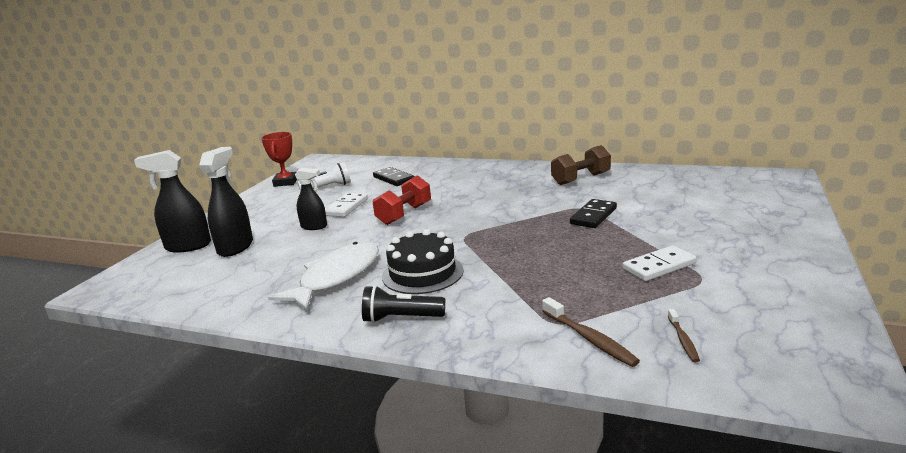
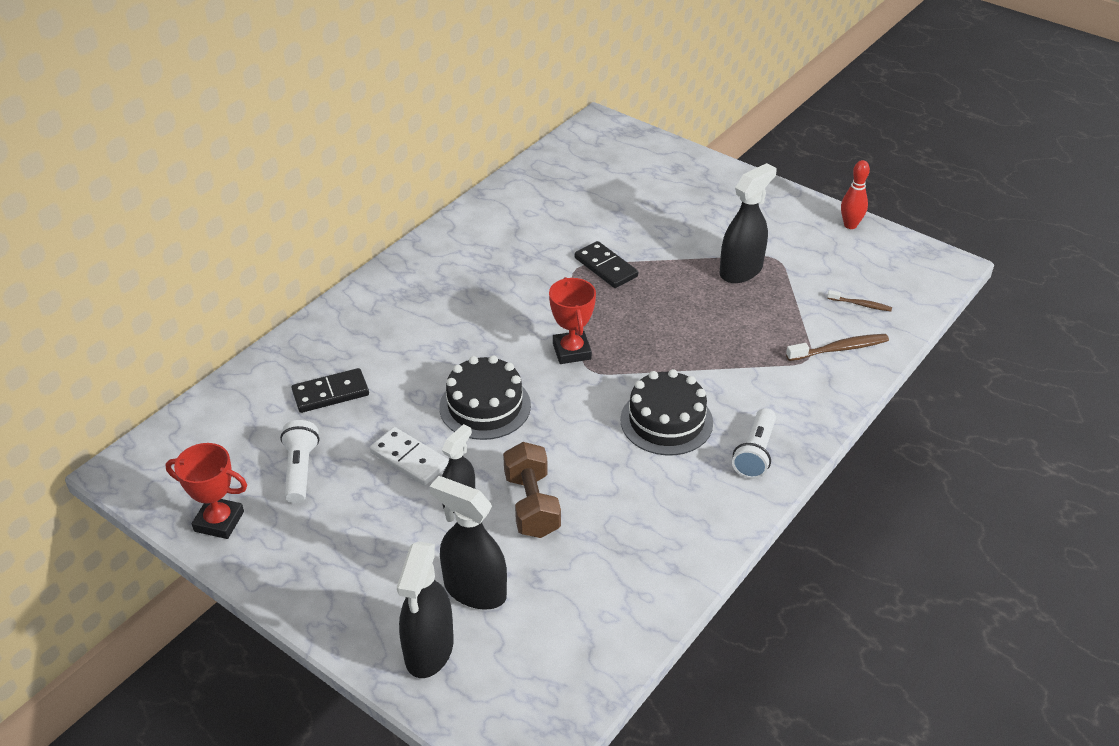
camera: 75 degrees left, 20 degrees up
(336, 277) = (635, 492): white fish -> none
(401, 318) = (755, 453): black flashlight -> white flashlight
(404, 214) = (485, 406): red dumbbell -> black cake
(481, 226) = (571, 351): none -> red trophy
(581, 179) = (491, 239): brown dumbbell -> brown dumbbell (532, 505)
(659, 266) = (741, 270): white domino -> black spray bottle
(829, 310) = (850, 225): none -> red bowling pin

